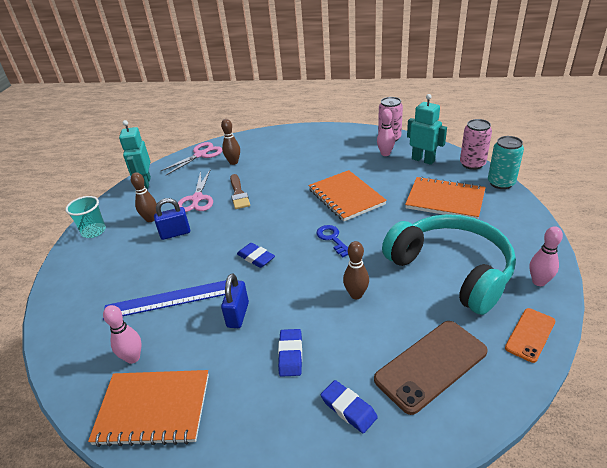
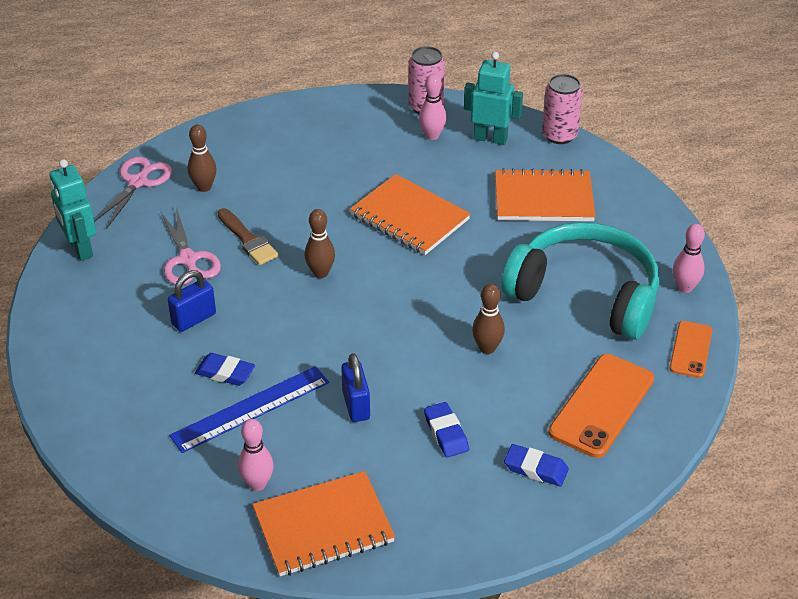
camera: 25 degrees left, 5 degrees up
(94, 231) = (60, 341): turquoise cup -> none
(150, 219) = (138, 305): brown bowling pin -> brown bowling pin (320, 273)
(256, 258) = (334, 329): blue eraser -> blue eraser (225, 373)
(332, 239) = (422, 282): blue key -> none
(431, 365) = (601, 405): brown phone -> orange phone
(501, 183) = (605, 160): turquoise can -> none

